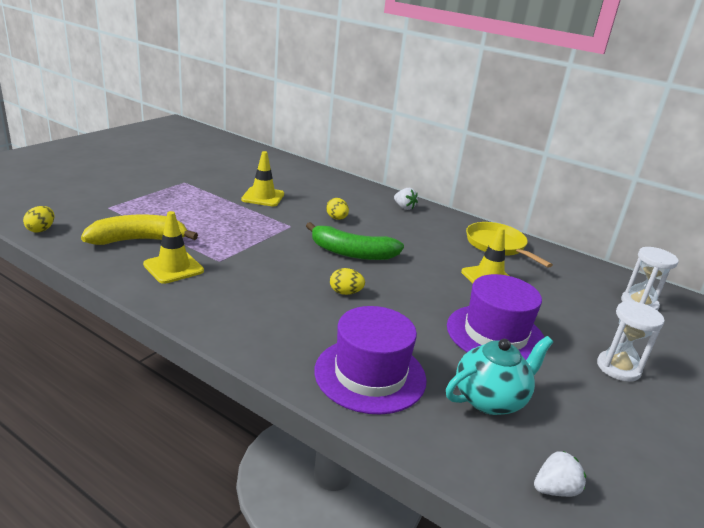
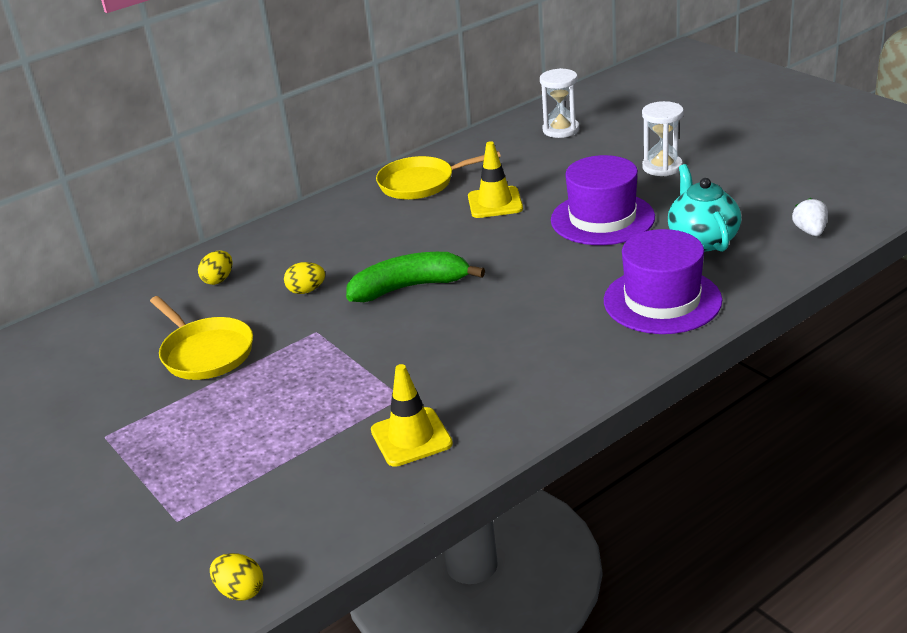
camera: 65 degrees left, 5 degrees up
(138, 240) = (315, 476): yellow banana -> none
(263, 197) = (205, 352): yellow traffic cone -> yellow pan
(345, 292) = (505, 301): yellow egg -> yellow egg (219, 280)
(352, 253) = (410, 287): green banana -> green banana turned 135 degrees counterclockwise
(404, 207) = (292, 232): white strawberry -> none

